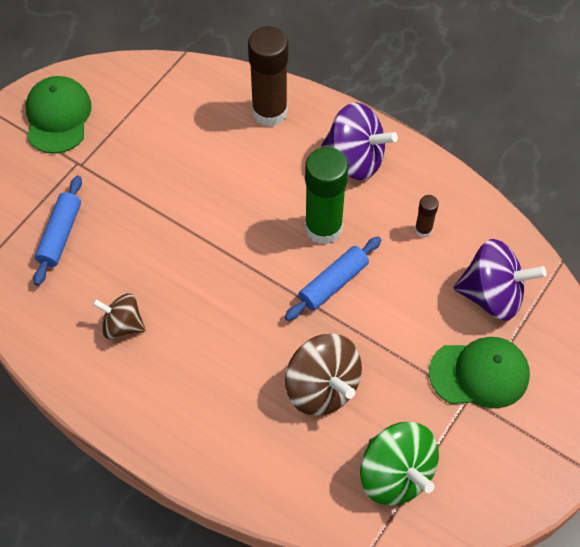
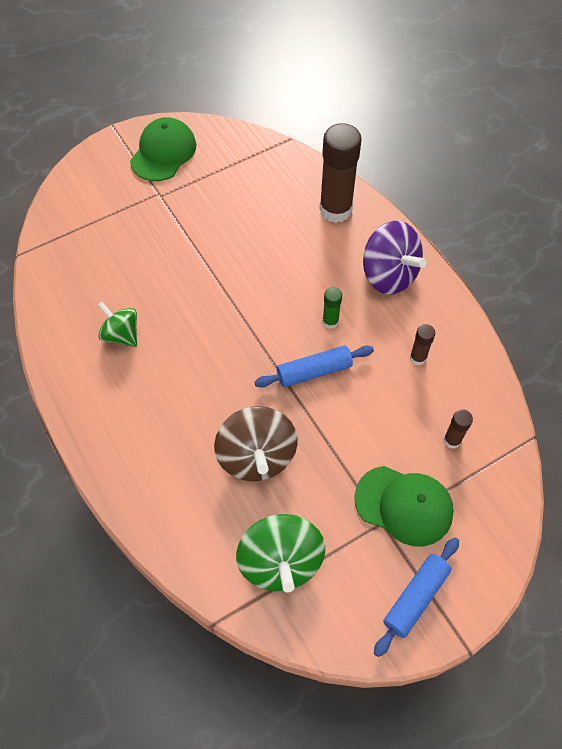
camera: 25 degrees right, 0 degrees up
(60, 235) = (113, 244): blue rolling pin -> blue rolling pin (415, 597)
(122, 325) = (121, 335): brown spinning top -> green spinning top
(323, 228) = (330, 322): green glue stick -> green glue stick, size x0.46
(492, 295) = (452, 440): purple spinning top -> brown glue stick

